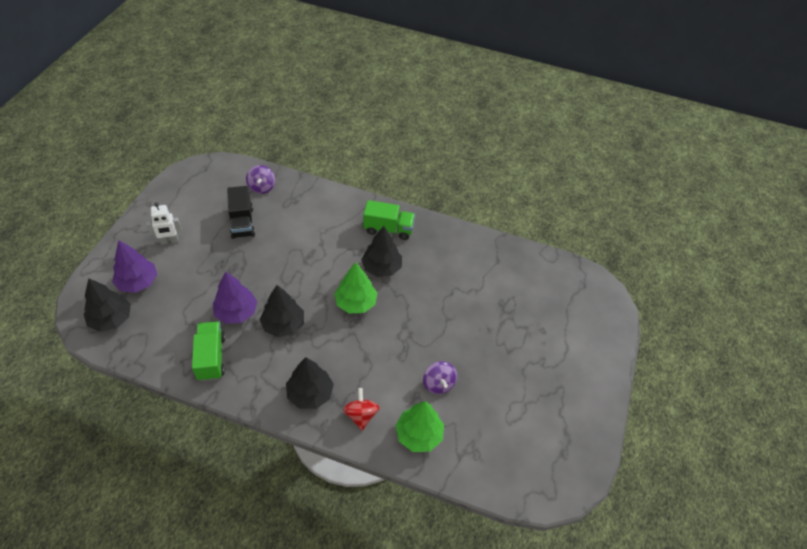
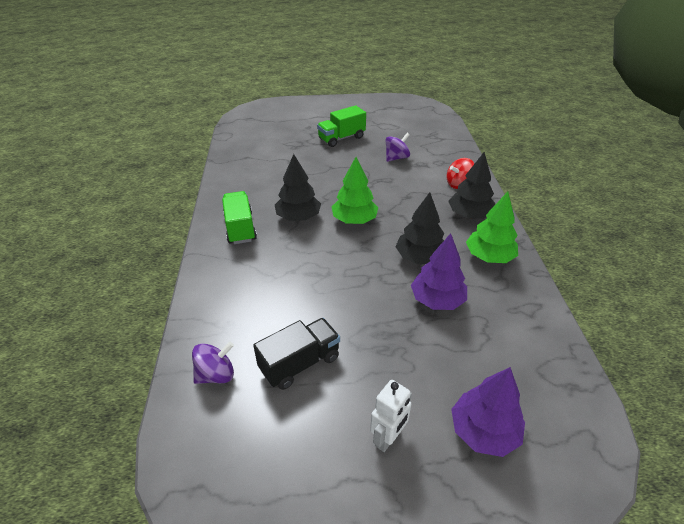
camera: 110 degrees left, 10 degrees down
(111, 319) = (558, 424): black tree -> none
(169, 241) = (388, 438): white robot -> white robot turned 75 degrees clockwise
(211, 357) = (504, 293): green truck -> green truck (341, 138)
(419, 434) = (445, 156): green tree -> green tree (489, 257)

